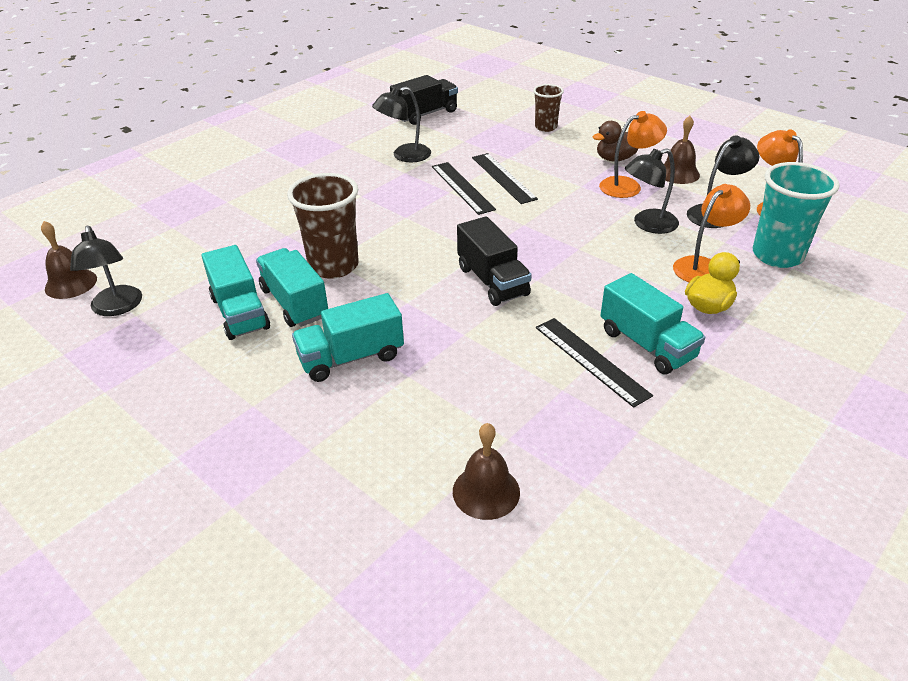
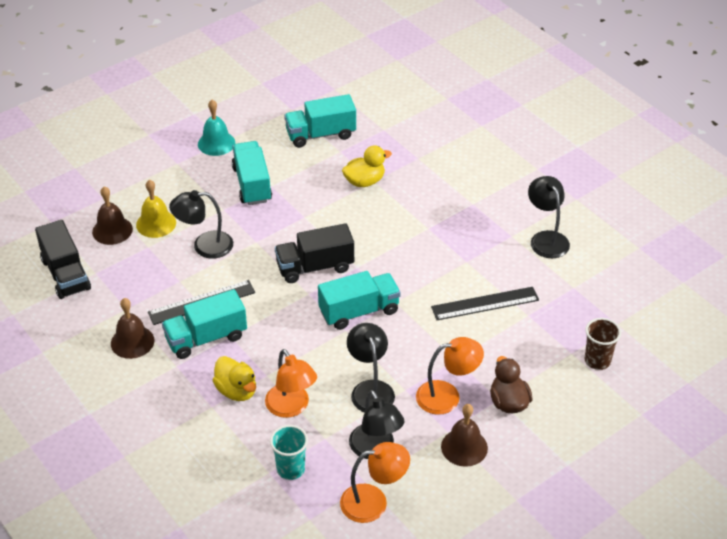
camera: 100 degrees right, 5 degrees up
(71, 283) = (382, 57): brown bell -> brown bell (132, 342)
(117, 308) = (346, 80): black lamp -> black lamp (204, 246)
(258, 413) = (216, 143): none -> turquoise bell
(294, 303) = (323, 160): turquoise truck -> turquoise truck (359, 311)
(333, 266) = (364, 181): brown cup -> yellow duck
(425, 114) = (645, 265): black truck -> black truck (66, 274)
(456, 441) = (156, 223): none -> yellow bell
(462, 187) = (472, 271): black ruler -> none
(628, 186) = (447, 396): orange lamp -> orange lamp turned 90 degrees counterclockwise
(777, 255) = (290, 469): turquoise cup -> turquoise cup, size x0.58

